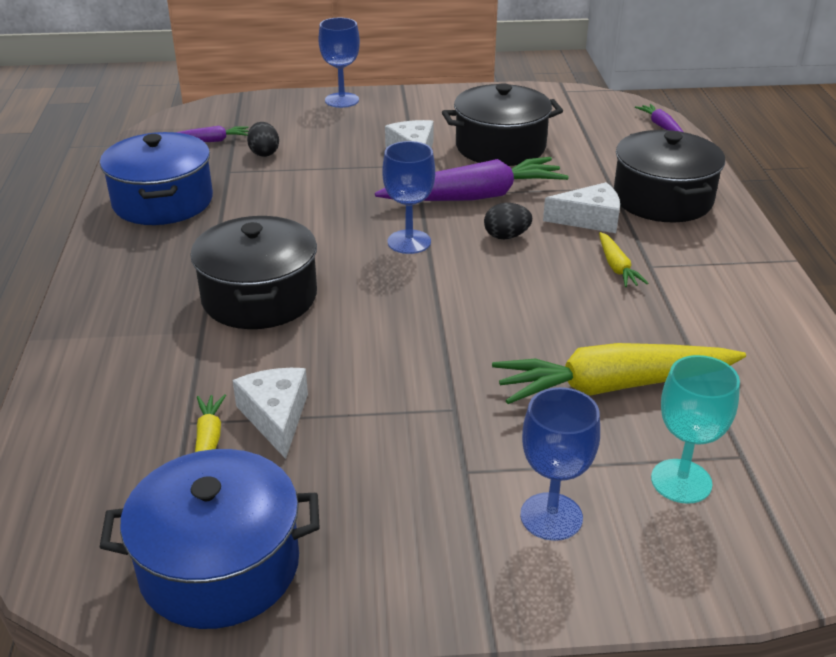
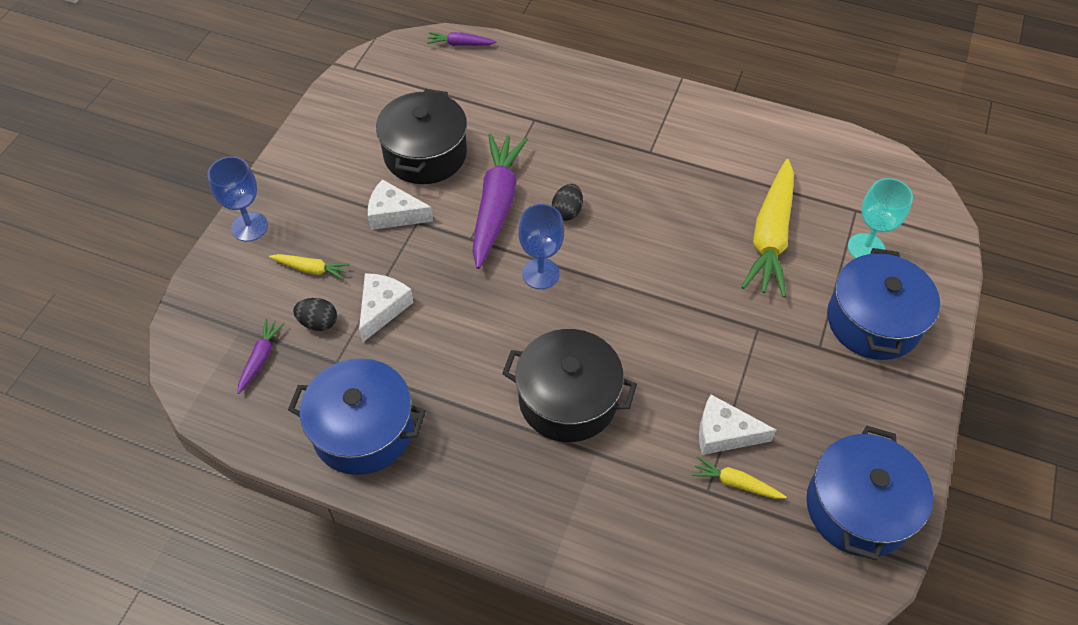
camera: 65 degrees left, 20 degrees up
(551, 516) = (873, 321): blue goblet -> blue pot
(589, 219) = (572, 153): white cheese -> white cheese (382, 308)
(617, 267) = (642, 170): yellow carrot -> yellow carrot (311, 269)
(662, 199) = (568, 101): black pot -> none

